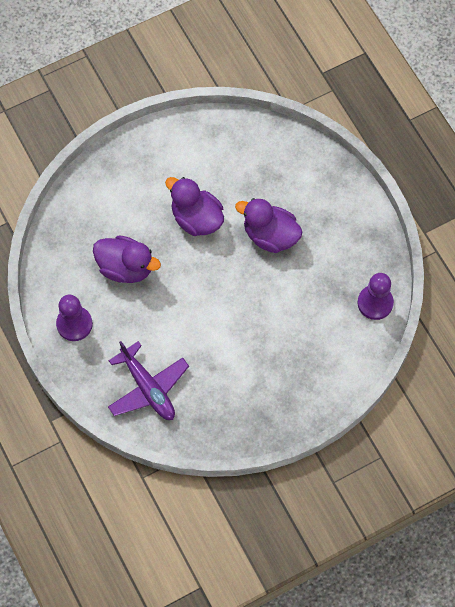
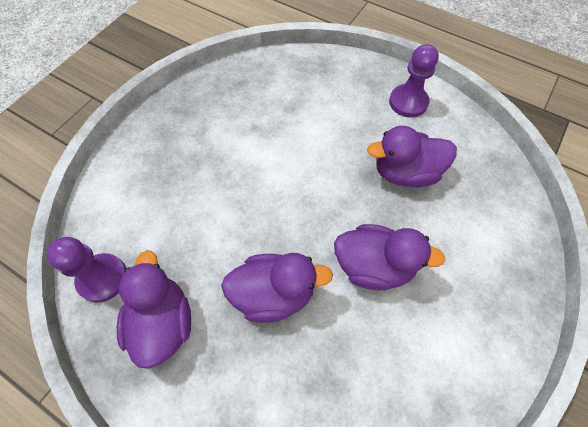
camera: 150 degrees right, 5 degrees down
(148, 388) = (303, 86): purple plane -> none
(346, 255) = (163, 322): none -> purple duck

